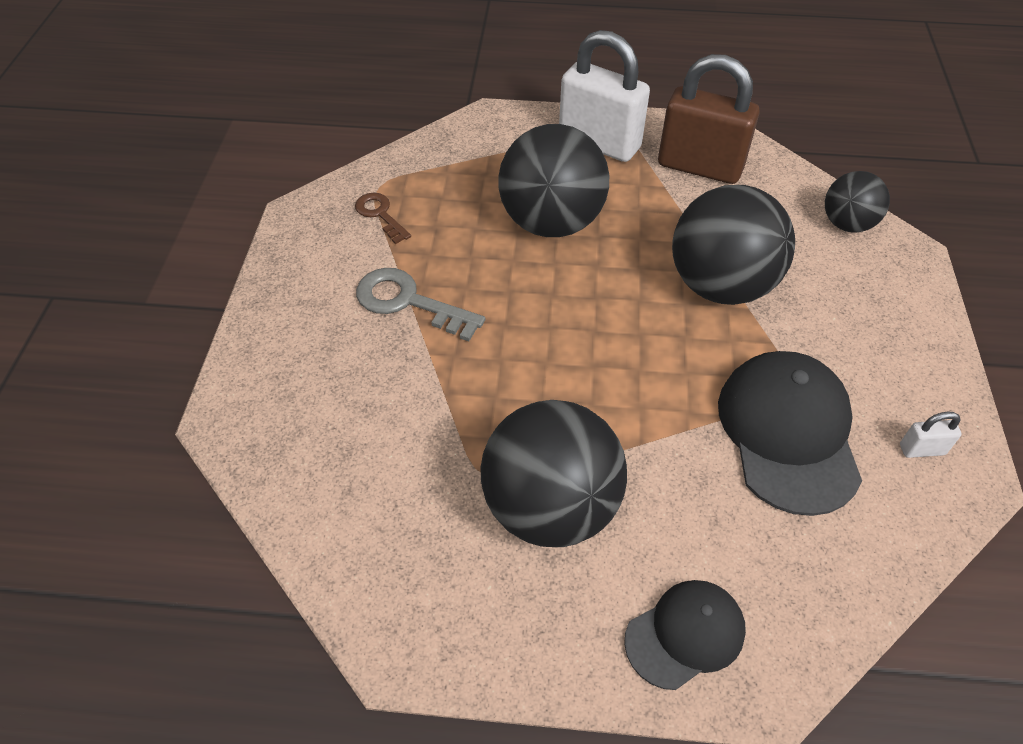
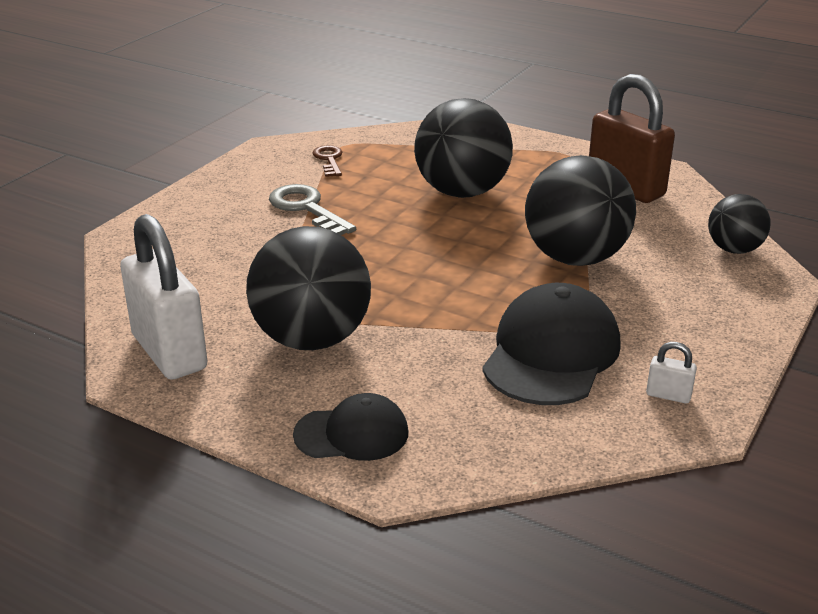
camera: 25 degrees right, 20 degrees down
(599, 143) = (547, 157): white padlock -> white padlock (169, 352)

